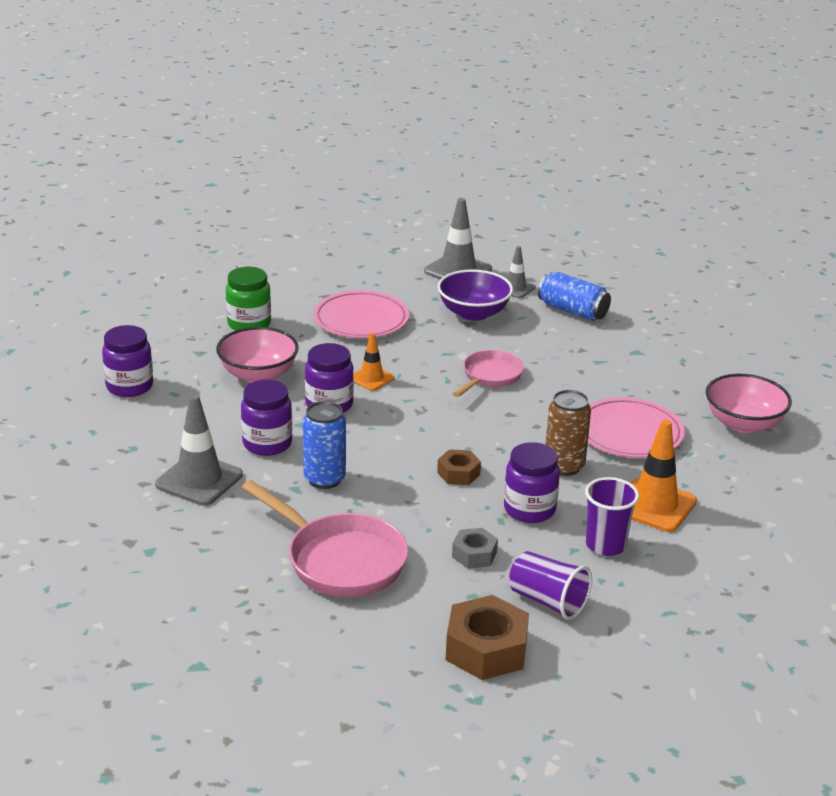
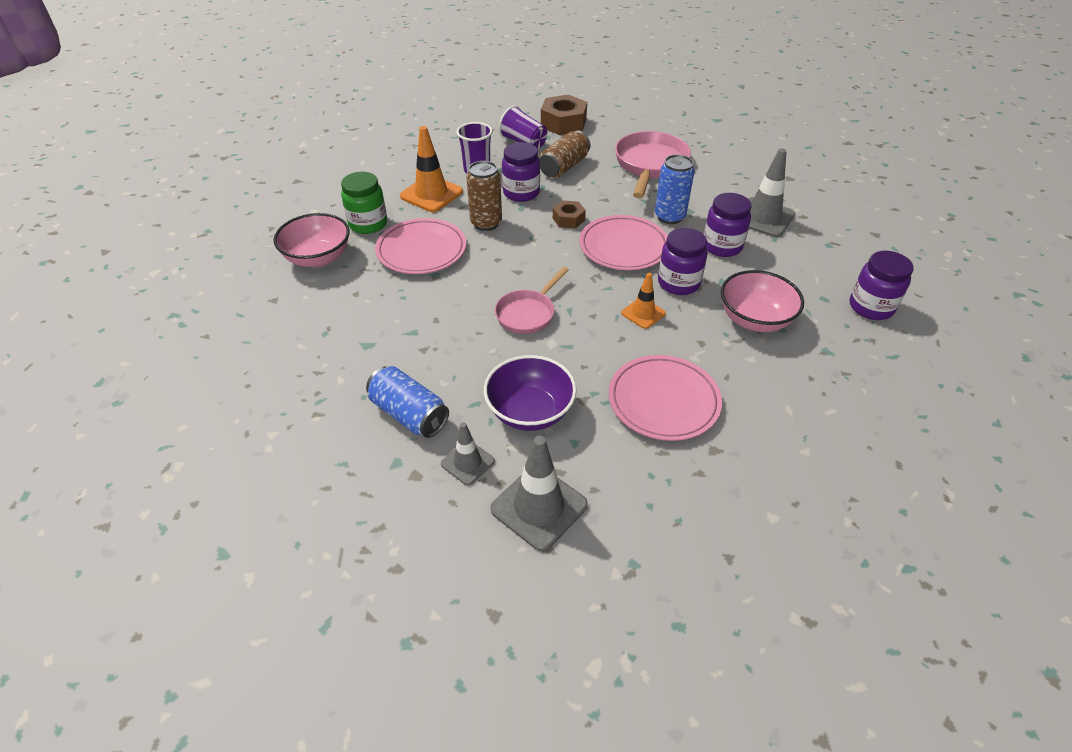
camera: 175 degrees left, 15 degrees up
(249, 324) = (791, 396): green jar -> green jar (368, 224)
(340, 560) = (649, 165): pink pan -> pink pan turned 60 degrees clockwise
(388, 441) = (623, 247): none -> pink plate
(474, 554) = (564, 167): grey nut -> brown can

